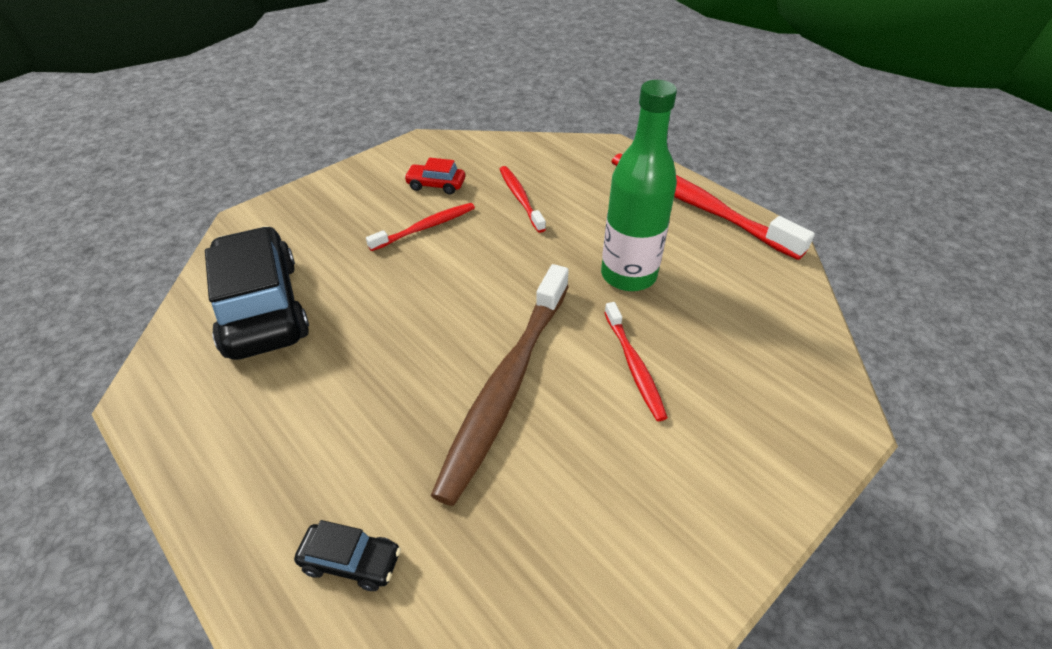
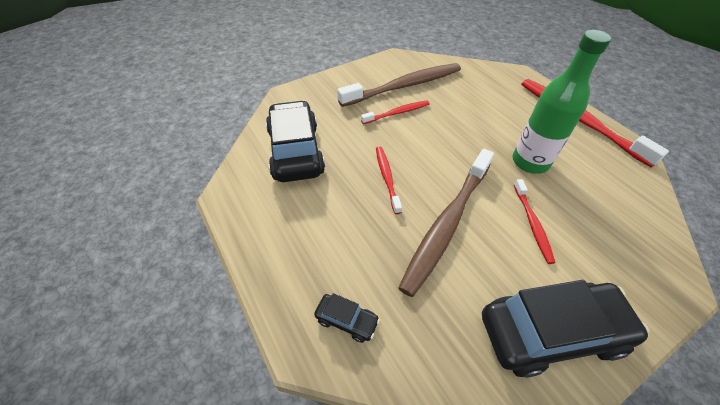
camera: 10 degrees right, 5 degrees up
(436, 185) = (404, 86): red car -> brown toothbrush
(520, 198) = (459, 101): red toothbrush -> red toothbrush (387, 178)
(665, 522) = (551, 332): none -> black car

